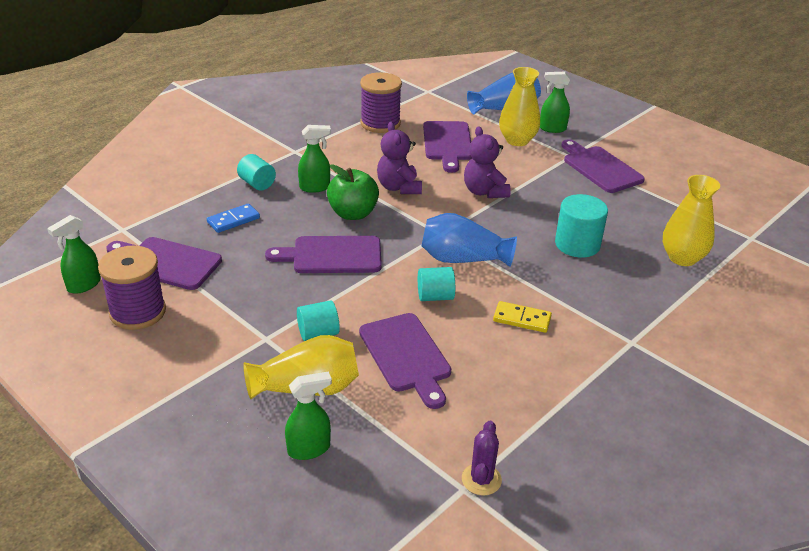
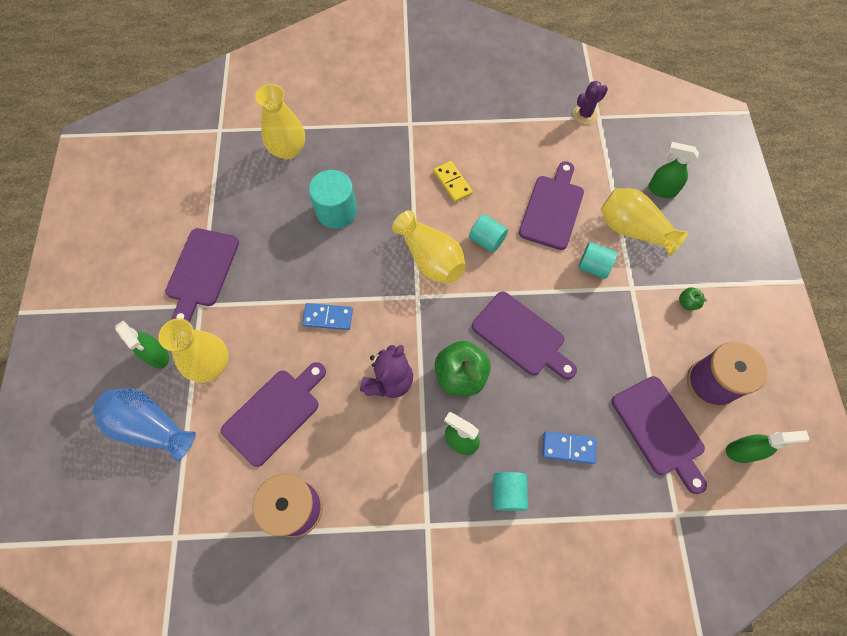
camera: 135 degrees left, 30 degrees up
(200, 357) = (687, 303): none -> green apple
(463, 259) = (430, 258): blue vase -> yellow vase
(484, 192) = (328, 317): purple teddy bear -> blue domino

